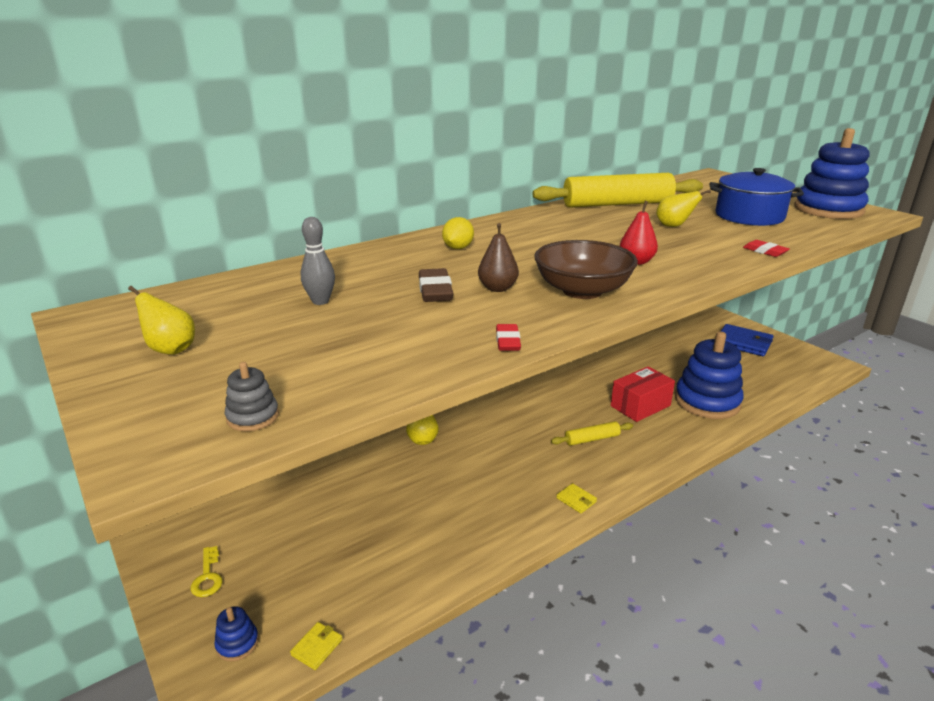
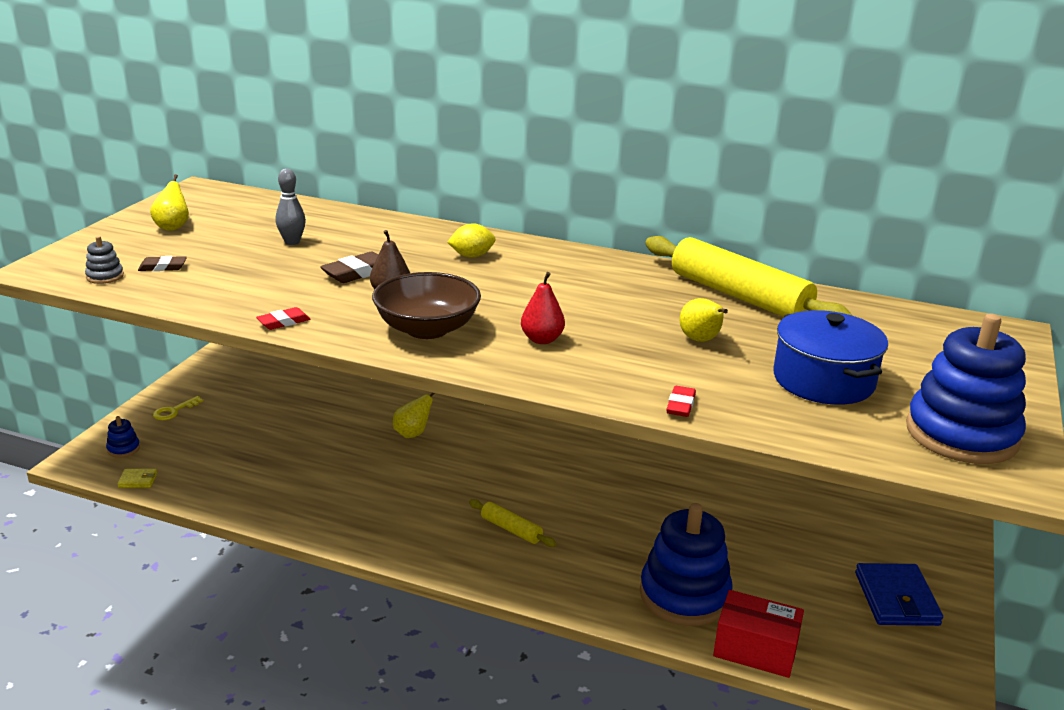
camera: 55 degrees right, 0 degrees up
(281, 376) = (163, 267): none -> brown eraser
(576, 500) = (398, 547): yellow wallet -> none
(640, 406) = (615, 546): red box -> red box (755, 649)

